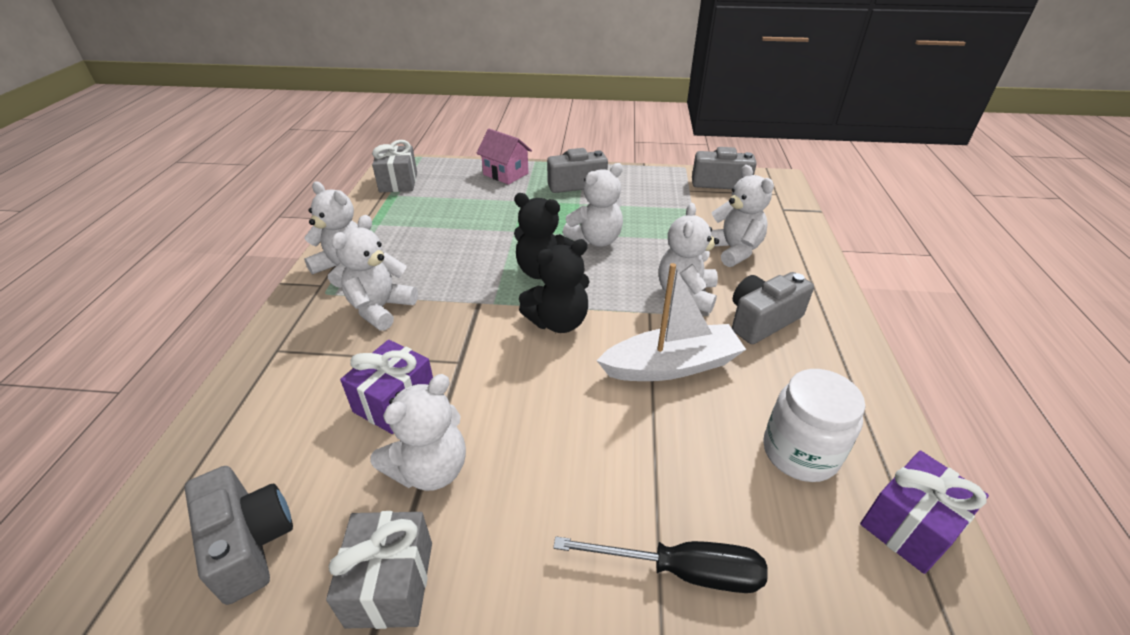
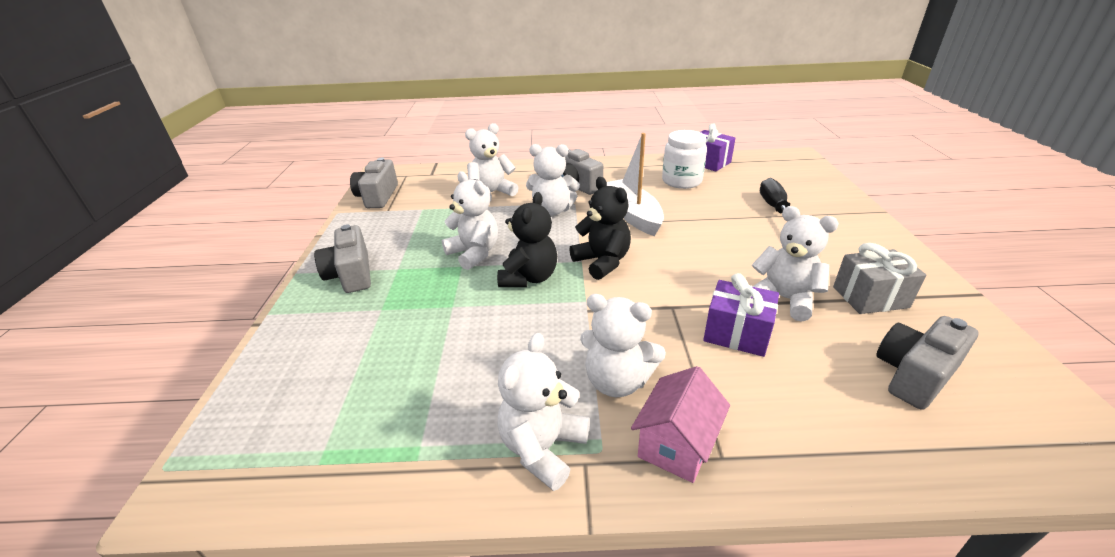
camera: 95 degrees left, 5 degrees down
(398, 182) = (273, 462): grey gift -> none
(506, 174) = (298, 335): pink house -> pink house (676, 445)

